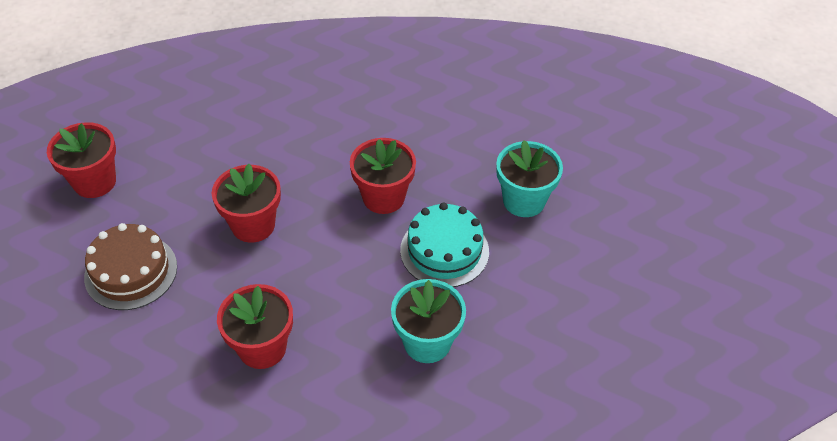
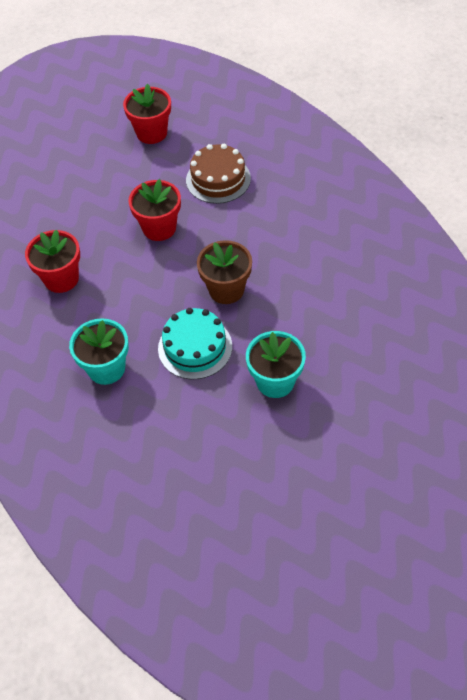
camera: 70 degrees right, 5 degrees up
(131, 272) = (89, 186): brown cake -> brown cake (218, 179)
(383, 197) = (226, 290): red flower pot -> brown flower pot

